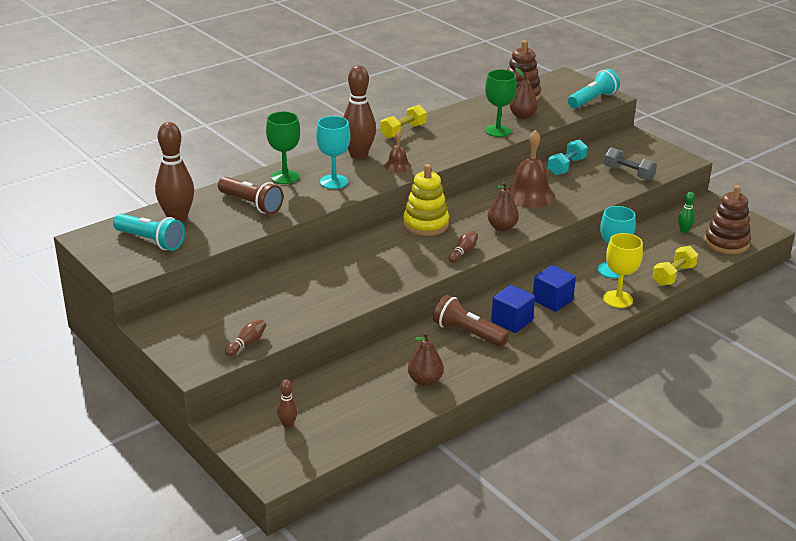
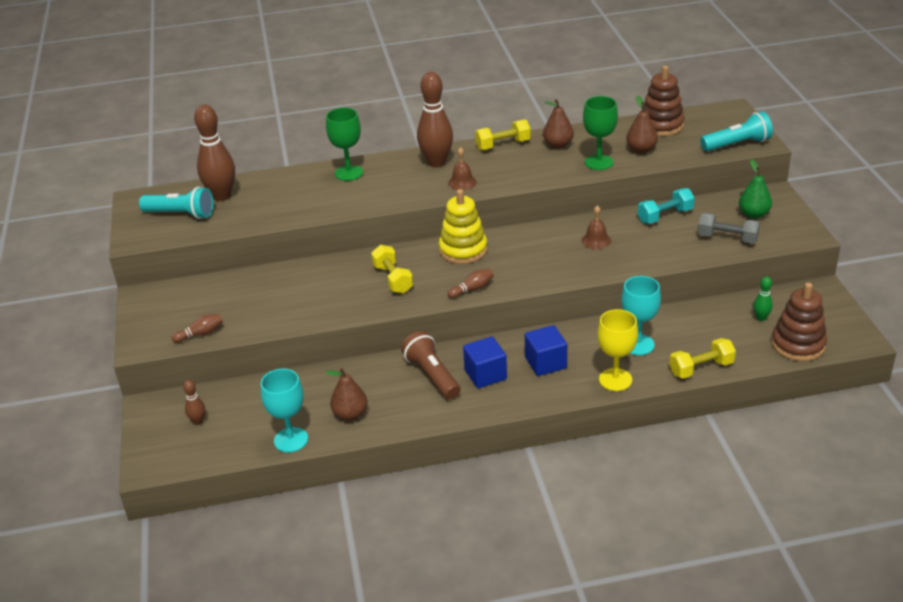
camera: 30 degrees right, 5 degrees up
(151, 241) = (181, 214): turquoise flashlight -> turquoise flashlight turned 45 degrees counterclockwise
(251, 204) = (295, 195): brown flashlight -> none
(334, 182) = (387, 187): turquoise goblet -> turquoise goblet (291, 440)
(385, 259) = (392, 279): none -> yellow dumbbell
(502, 227) = (535, 271): brown pear -> brown pear (558, 145)
(529, 195) = (596, 240): brown bell -> brown bell, size x0.53
(628, 173) = (727, 238): grey dumbbell -> grey dumbbell turned 45 degrees counterclockwise
(632, 153) = (753, 214): none -> green pear

